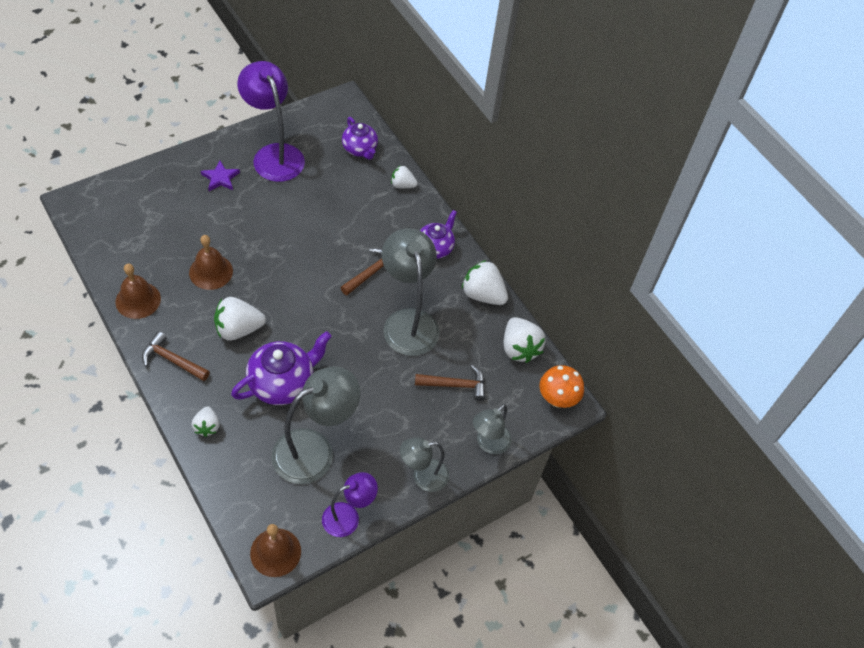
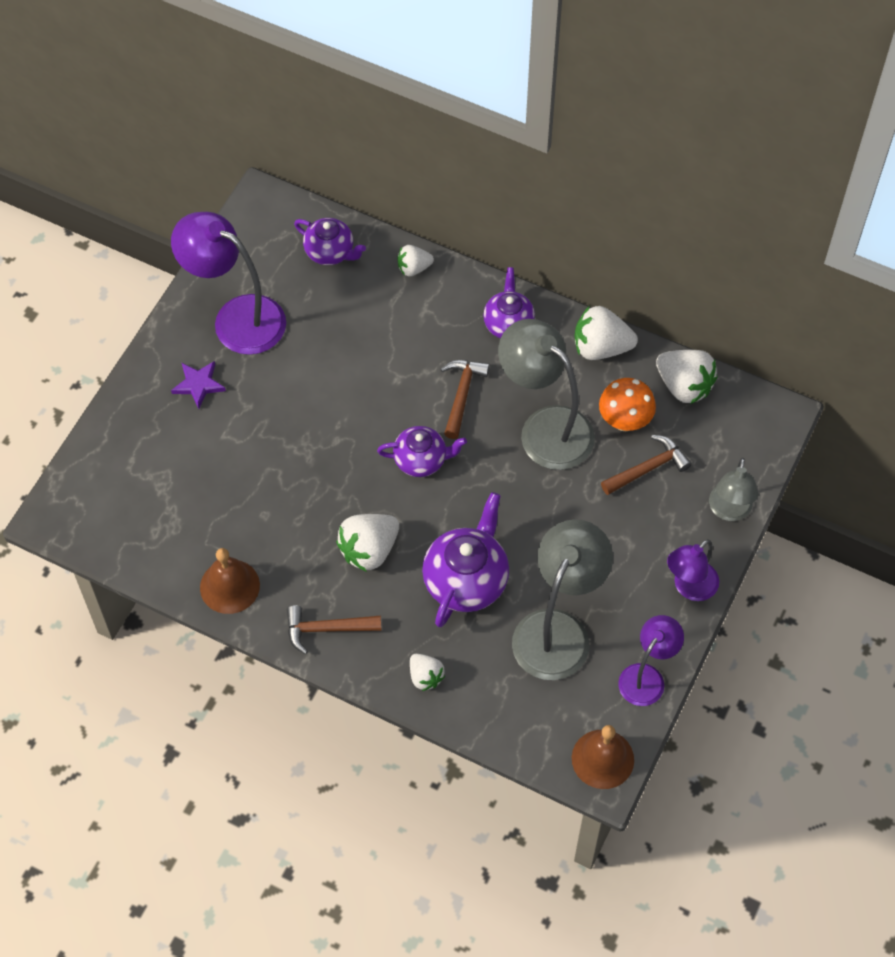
camera: 25 degrees left, 5 degrees up
(211, 272) = (283, 503): brown bell -> none
(315, 295) = (421, 460): none -> purple teapot
(423, 476) = (689, 587): grey lamp -> purple lamp
(557, 399) = (763, 419): orange mushroom -> orange mushroom (624, 421)

